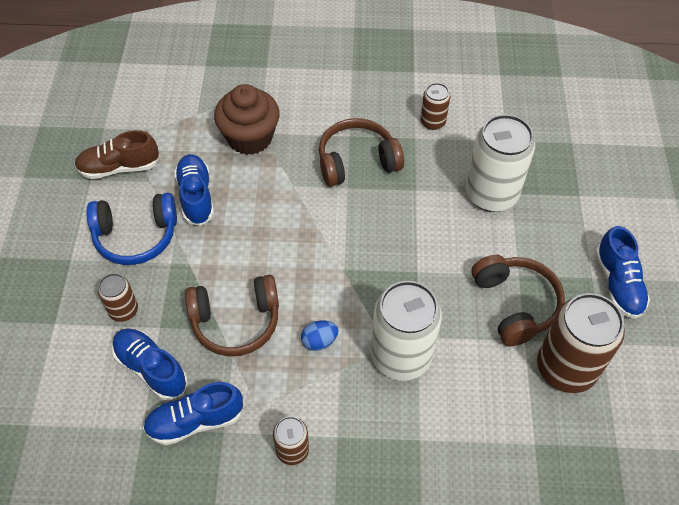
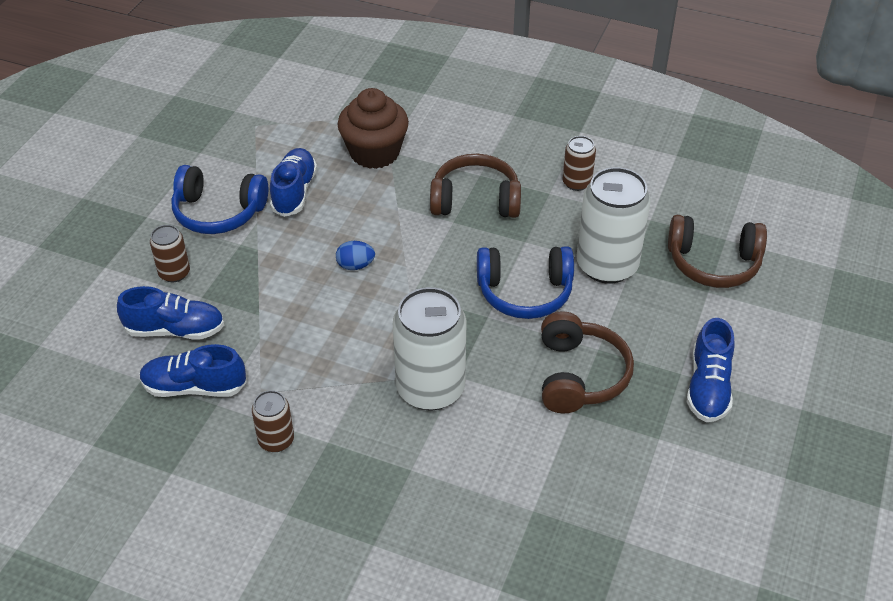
camera: 20 degrees right, 10 degrees down
(119, 167) = (232, 149): brown shoe -> none
(151, 368) = (175, 330): blue shoe -> blue shoe turned 120 degrees clockwise
(236, 321) = (278, 312): brown headphones -> brown headphones (713, 263)
(319, 341) = (352, 352): blue egg -> blue egg (355, 265)
(437, 239) = (524, 292): none -> blue headphones
(566, 368) = (605, 450): brown can -> none

